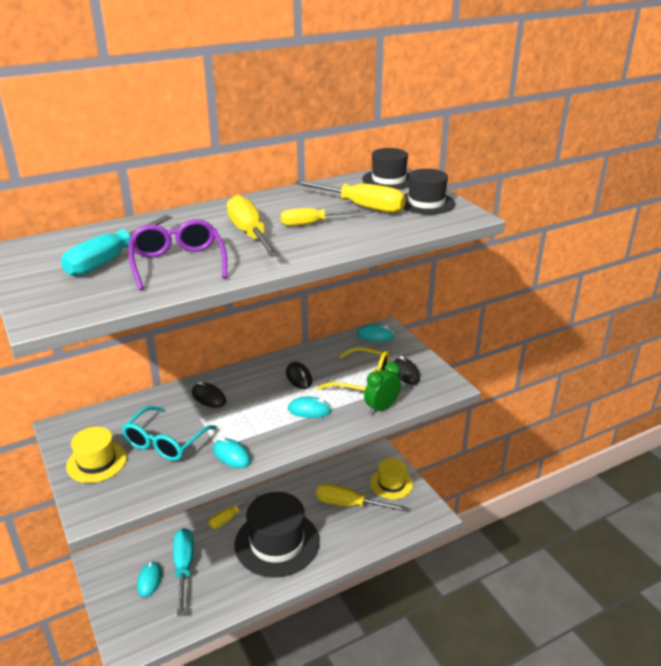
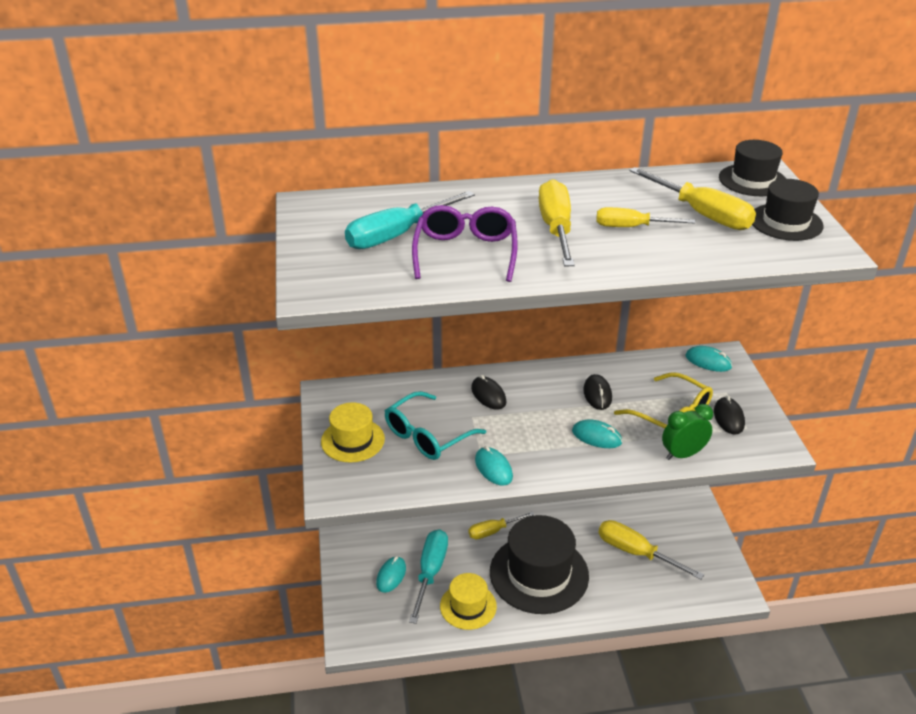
camera: 20 degrees right, 5 degrees up
(391, 483) = (695, 541): yellow hat -> yellow hat (468, 606)

